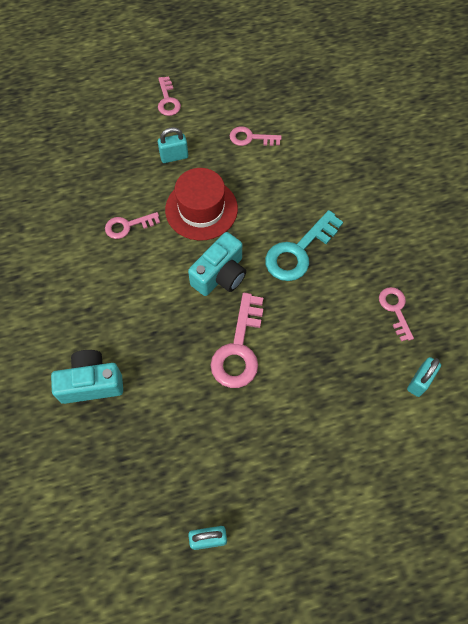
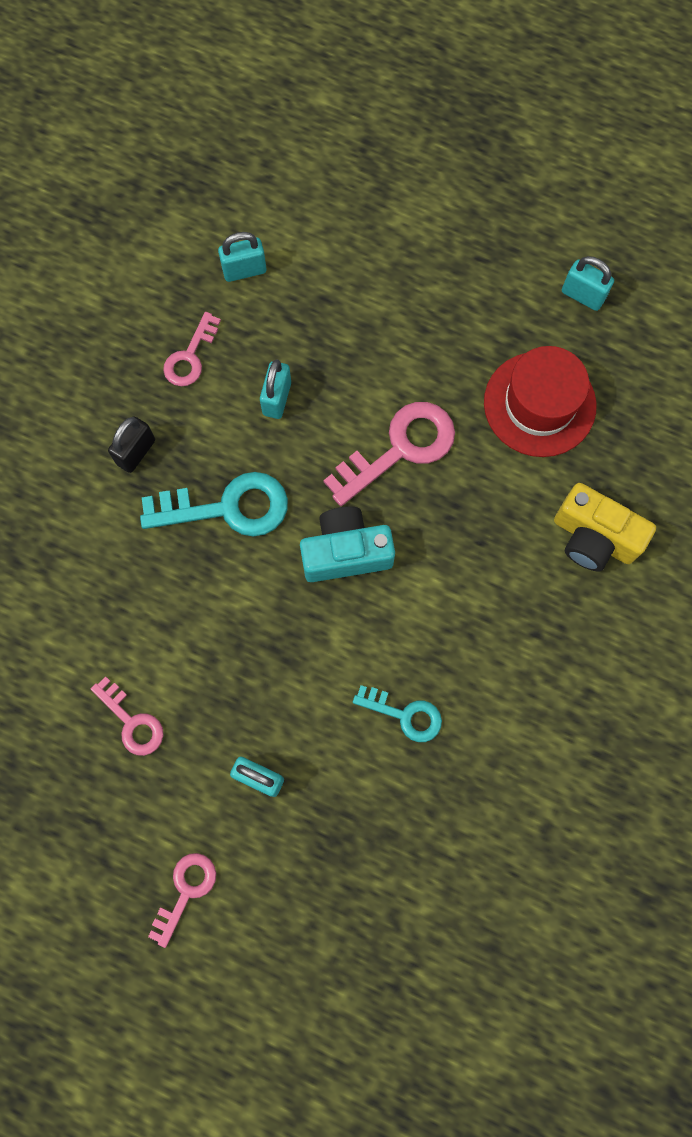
camera: 140 degrees left, 10 degrees up
(91, 383) = (593, 538): turquoise camera -> yellow camera
(128, 226) = (405, 715): pink key -> turquoise key
(201, 209) = (292, 663): red hat -> red hat (539, 404)
(328, 323) = (277, 398): none -> turquoise padlock
(369, 242) = (136, 452): none -> black padlock

